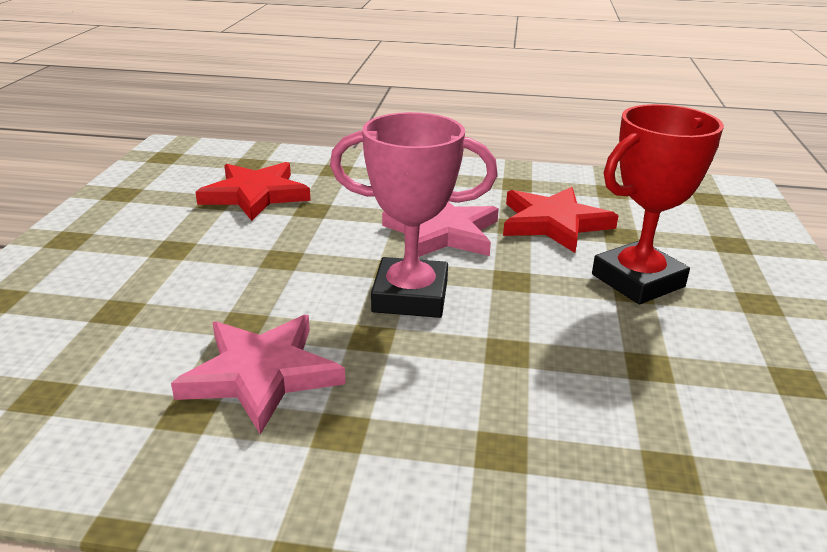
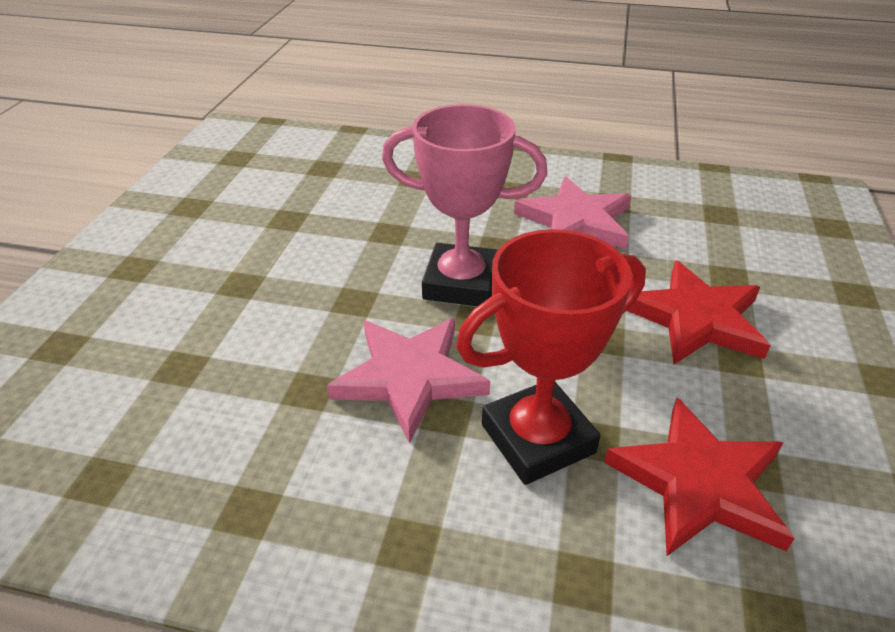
camera: 175 degrees left, 10 degrees up
(554, 223) = (253, 392): red star -> red star (696, 319)
(638, 281) = (225, 294): red trophy -> red trophy (537, 438)

